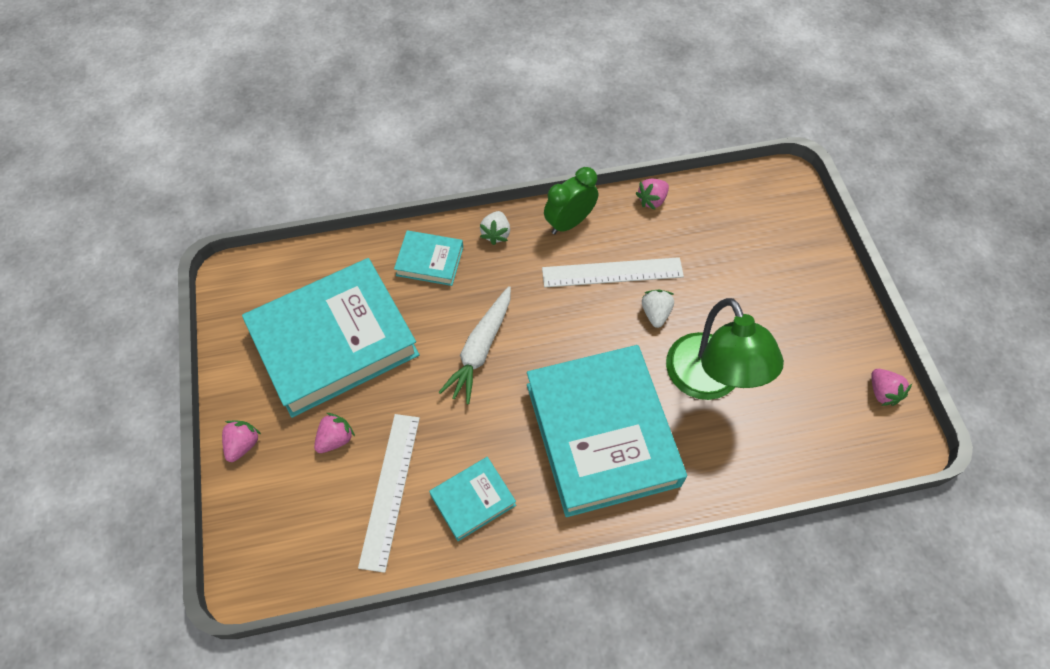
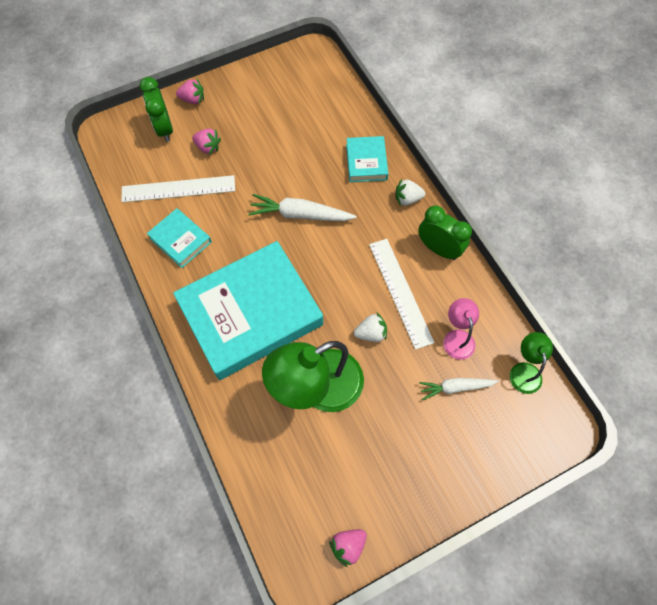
camera: 75 degrees right, 5 degrees up
(279, 493) = (164, 129): none -> green clock
(334, 342) = (280, 124): turquoise book -> none
(652, 200) = (488, 309): pink strawberry -> none
(677, 236) = (457, 337): none -> pink lamp
(724, 191) = (524, 370): none -> green lamp
(732, 253) = (455, 387): none -> white carrot

